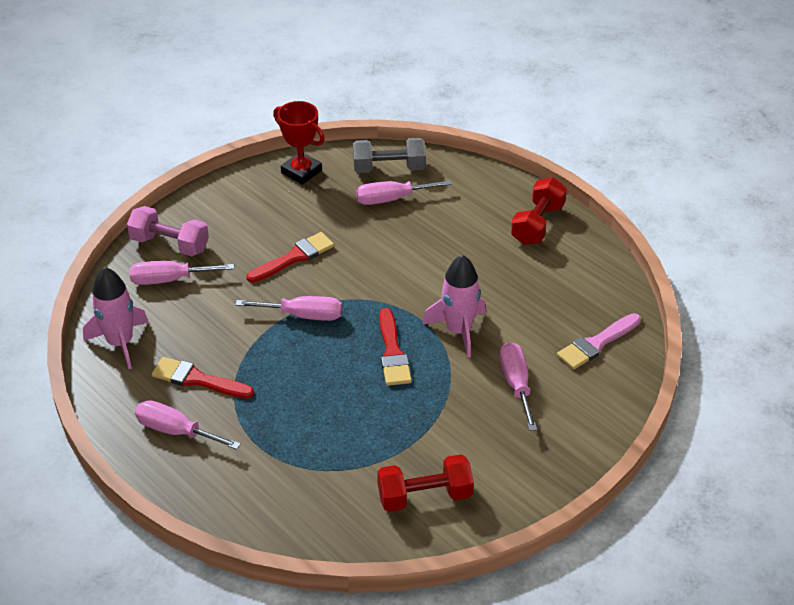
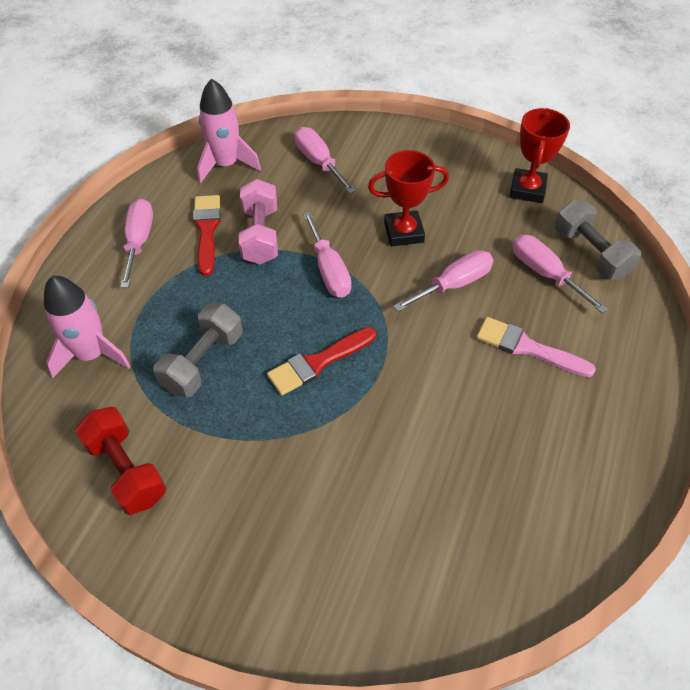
camera: 65 degrees right, 10 degrees up
(170, 244) = (363, 144): pink dumbbell -> pink dumbbell (260, 235)
(294, 257) = (403, 232): red brush -> red trophy
(347, 421) = (203, 362): none -> grey dumbbell
(458, 330) = (384, 410): pink rocket -> pink rocket (92, 354)
(516, 384) = (331, 501): pink screwdriver -> pink screwdriver (454, 284)
(537, 224) = (613, 427): red dumbbell -> none
(596, 343) = (448, 571): pink brush -> pink brush (527, 347)

